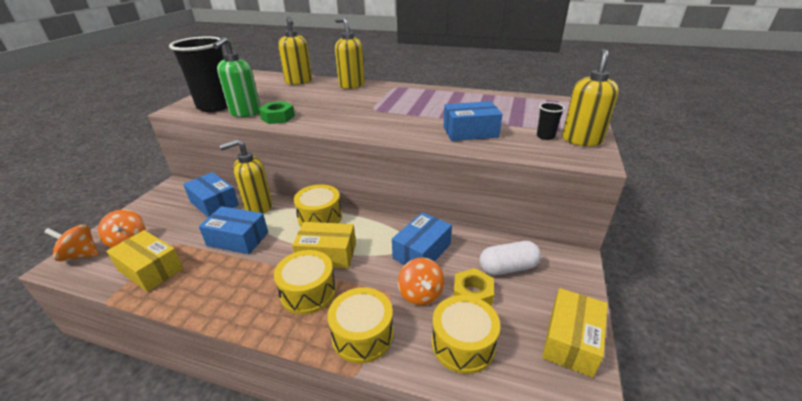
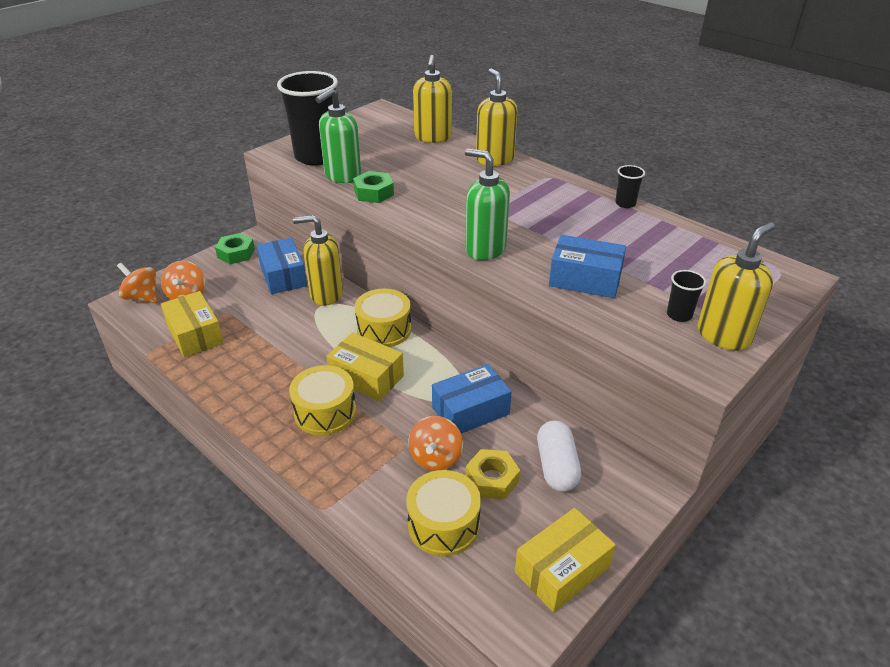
camera: 25 degrees right, 5 degrees up
(163, 198) = (236, 253): none -> green nut
(238, 239) = (287, 328): blue box -> none
(362, 335) = (351, 475): yellow drum -> none
(388, 131) = (485, 249): none -> green soap dispenser
(454, 90) = (625, 203): none -> black cup
(508, 268) = (556, 466): white capsule -> white capsule turned 75 degrees clockwise

